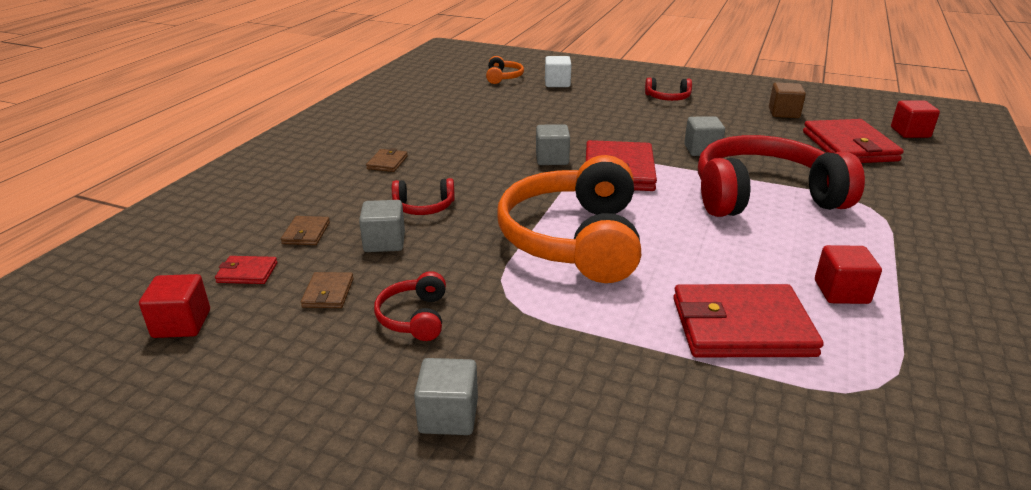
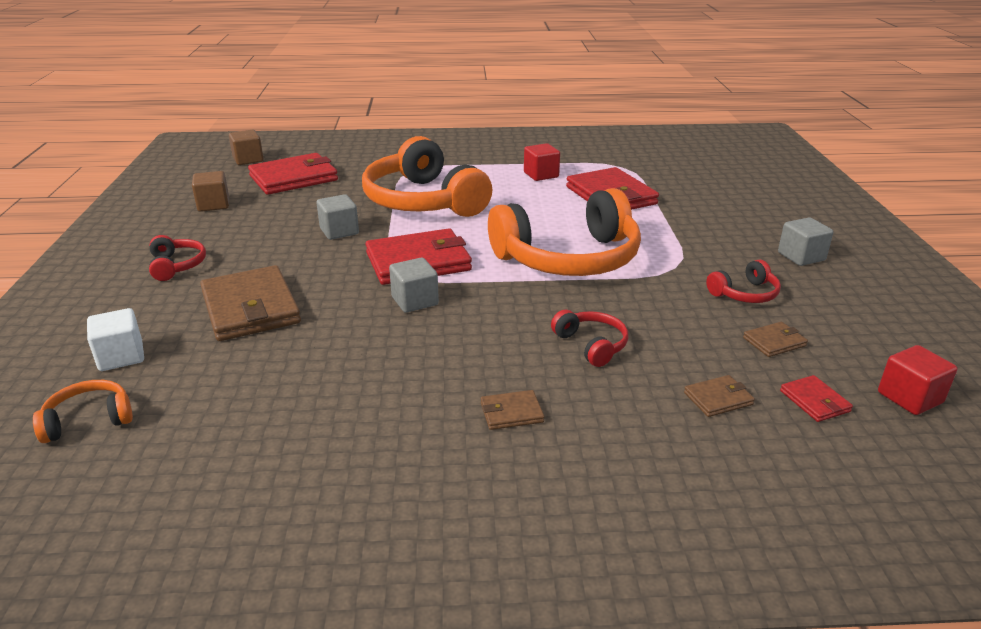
camera: 115 degrees left, 0 degrees up
(384, 242) = (675, 343): grey cube -> none
(587, 112) = (250, 308): none -> brown wallet
(763, 196) = (423, 201): red headphones -> orange headphones
(910, 132) = (248, 160): red cube -> brown cube

